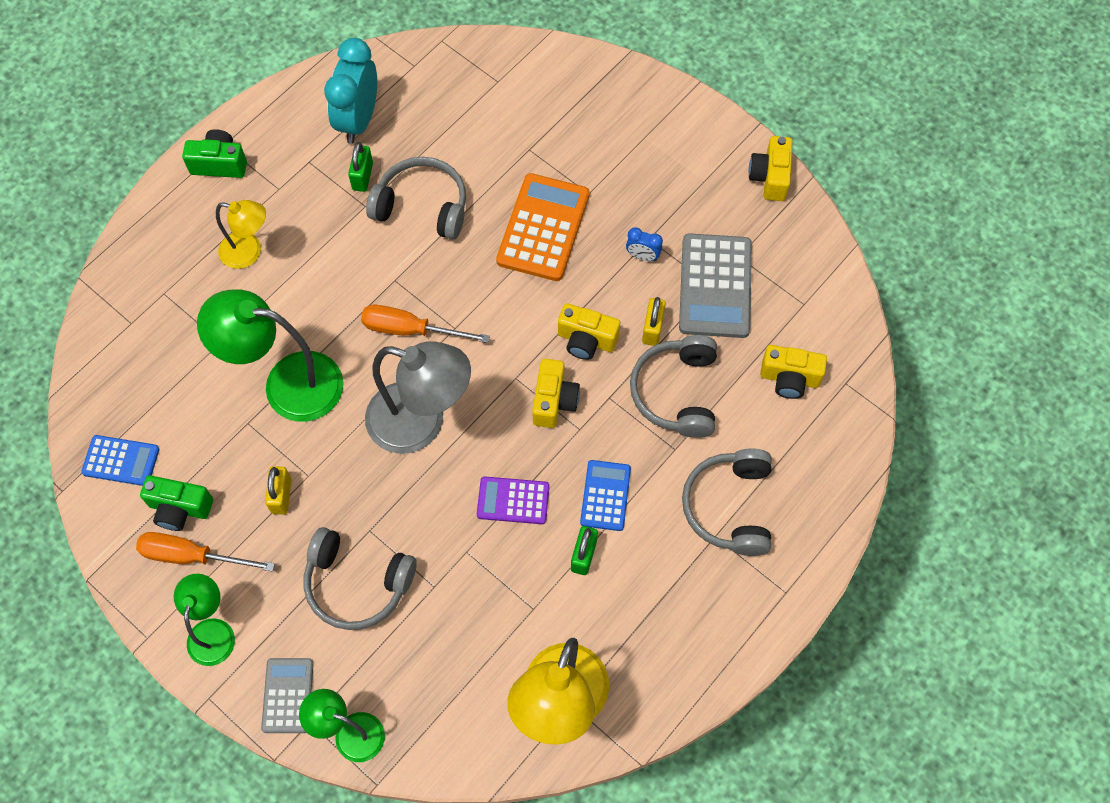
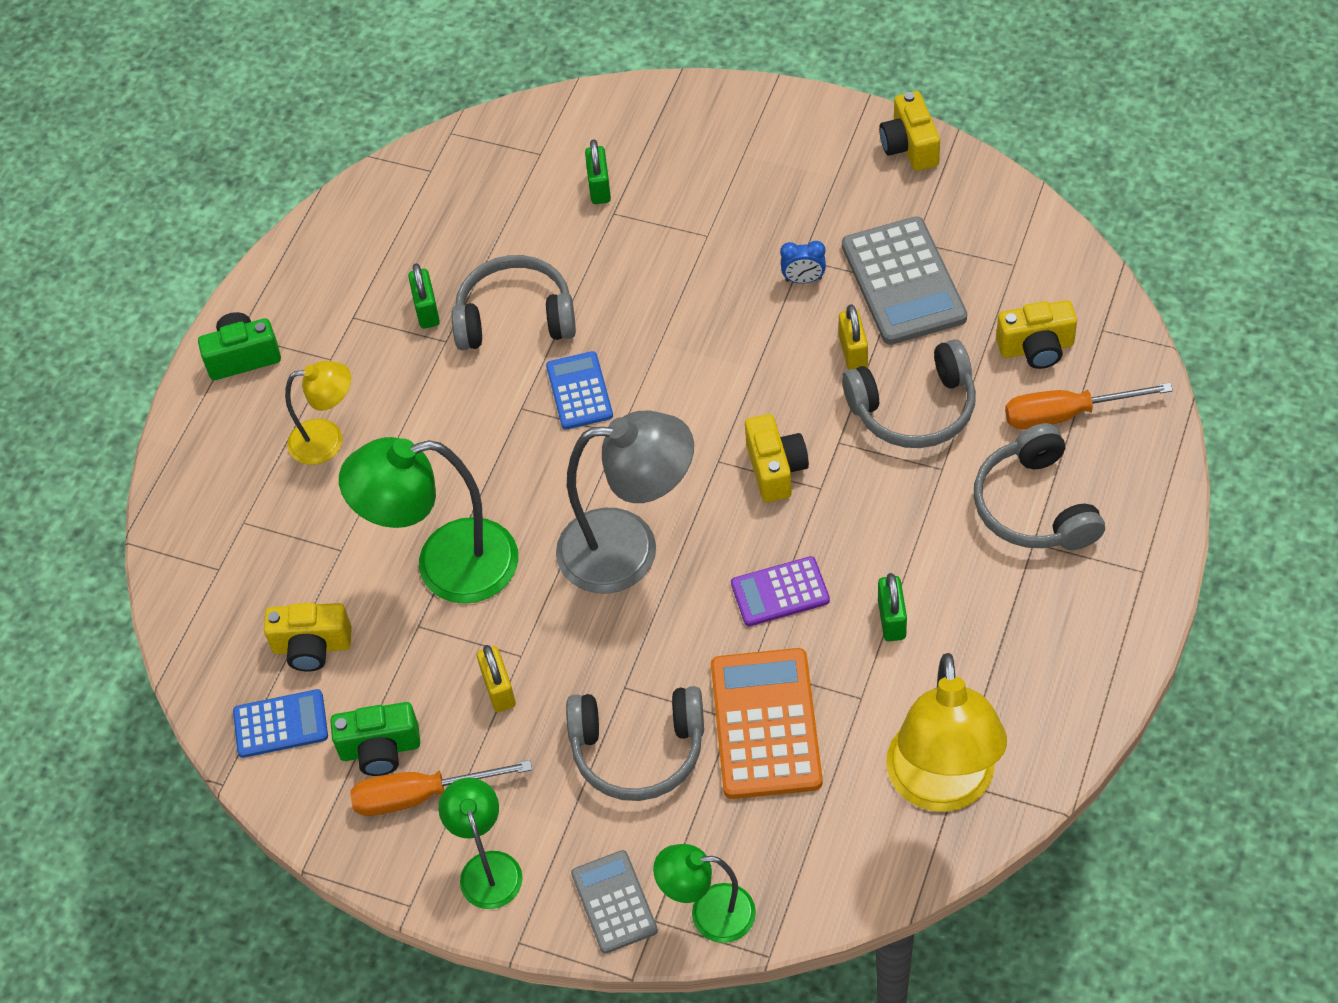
camera: 15 degrees left, 10 degrees down
(358, 120) = (391, 251): turquoise clock -> none
(410, 330) = (567, 454): orange screwdriver -> orange screwdriver (1066, 414)
(528, 125) = (599, 187): none -> green padlock
(543, 228) = (672, 290): orange calculator -> orange calculator (766, 724)
(586, 340) = (781, 391): yellow camera -> yellow camera (312, 647)
(605, 495) = (885, 547): blue calculator -> blue calculator (579, 391)
(676, 392) = (914, 408): grey headphones -> grey headphones turned 90 degrees counterclockwise

